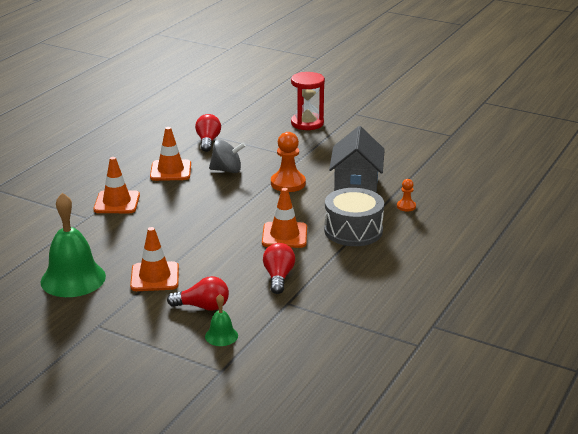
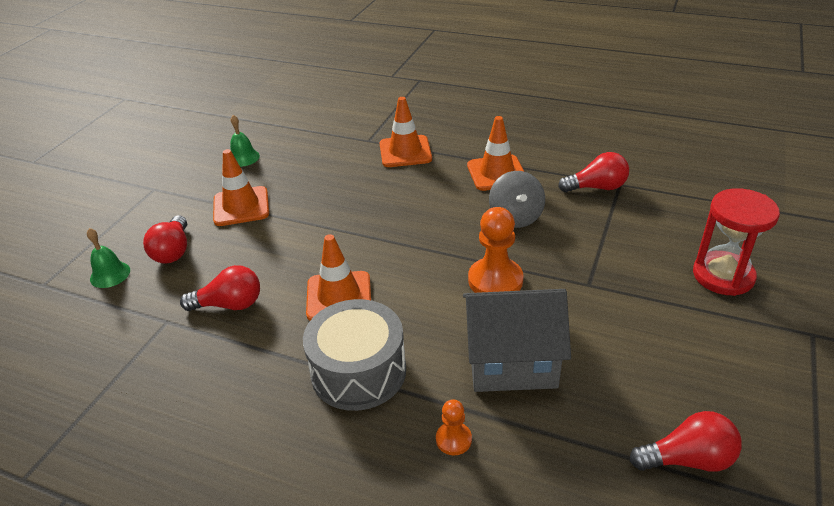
camera: 85 degrees right, 10 degrees up
(73, 279) = (243, 157): green bell -> green bell, size x0.47
(424, 154) = (687, 459): none -> red light bulb

